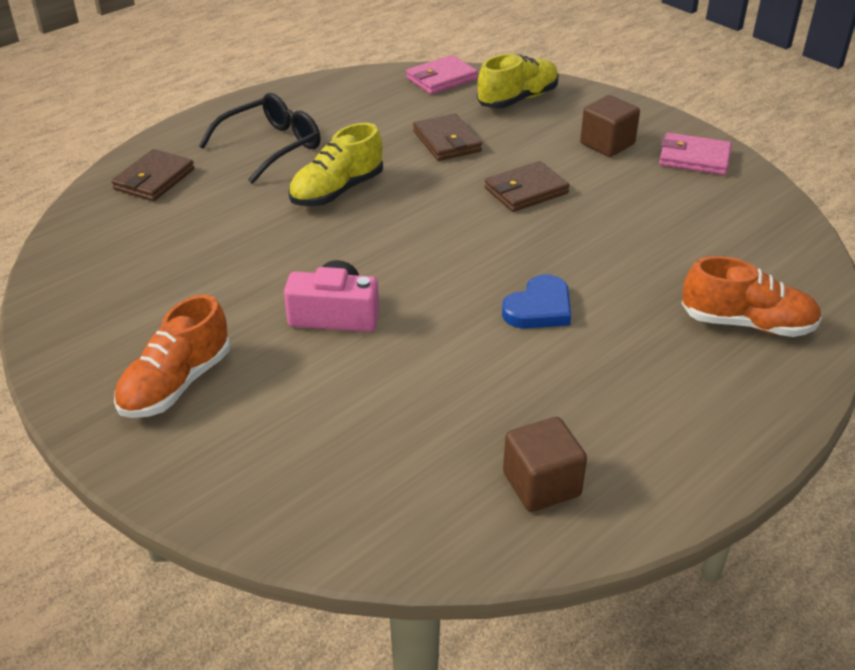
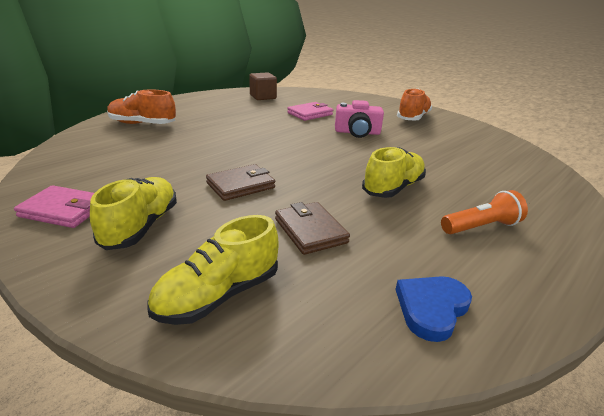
camera: 175 degrees right, 10 degrees down
(154, 179) = (545, 199): brown wallet -> none
(271, 146) = (481, 227): black glasses -> orange flashlight
(441, 79) = (331, 343): pink wallet -> pink wallet (310, 114)
(539, 308) = (250, 131): blue heart -> blue heart (431, 308)
(607, 144) = (141, 226): brown cube -> yellow shoe

